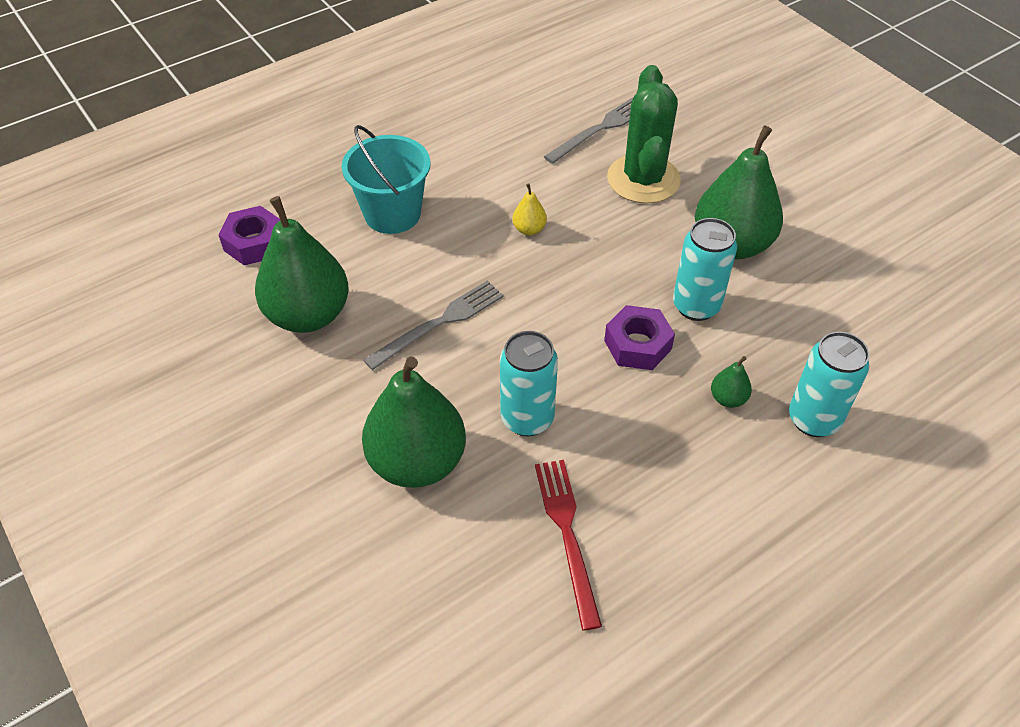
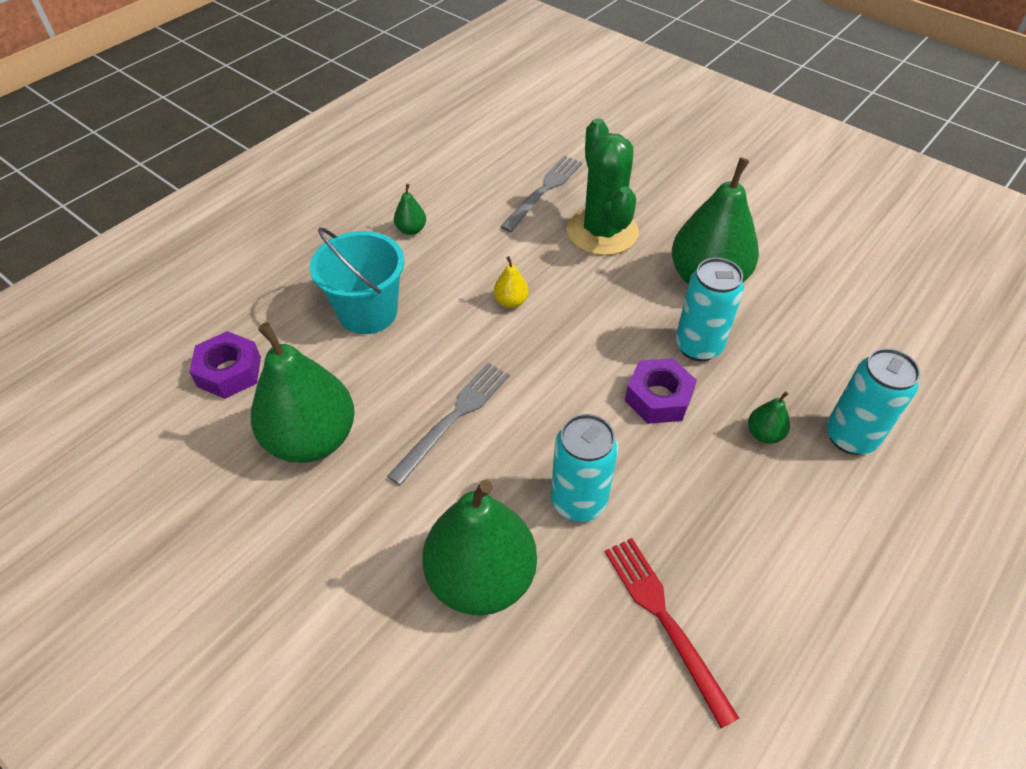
camera: 15 degrees left, 0 degrees up
(458, 144) = (411, 230): none -> green pear

